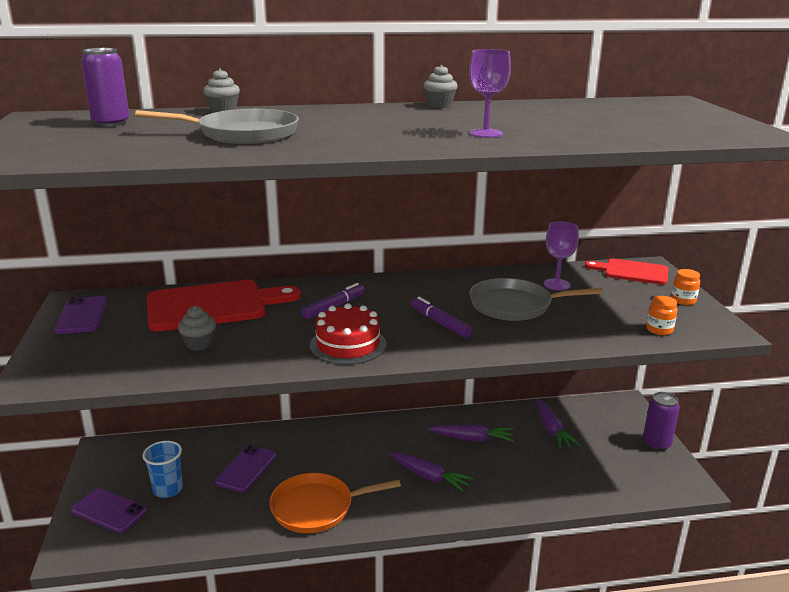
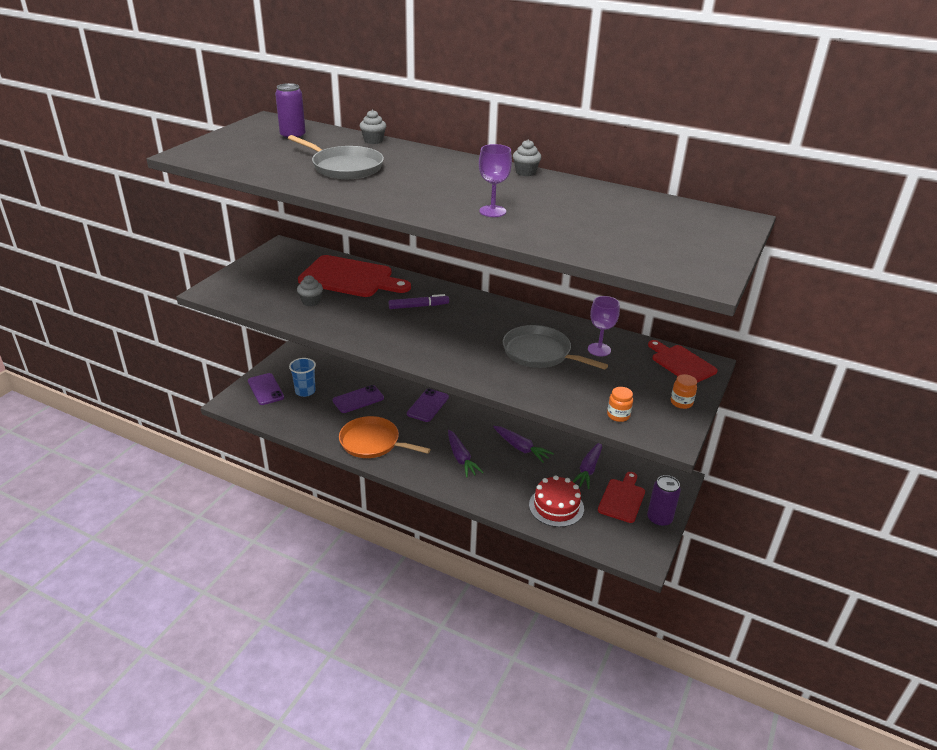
camera: 35 degrees right, 10 degrees up
(82, 315) = (275, 258): purple phone -> purple phone (428, 405)
(348, 345) = (390, 336): red cake -> red cake (556, 506)
(440, 323) = (468, 345): purple marker -> none
(609, 441) = (622, 499): none -> red cutting board

